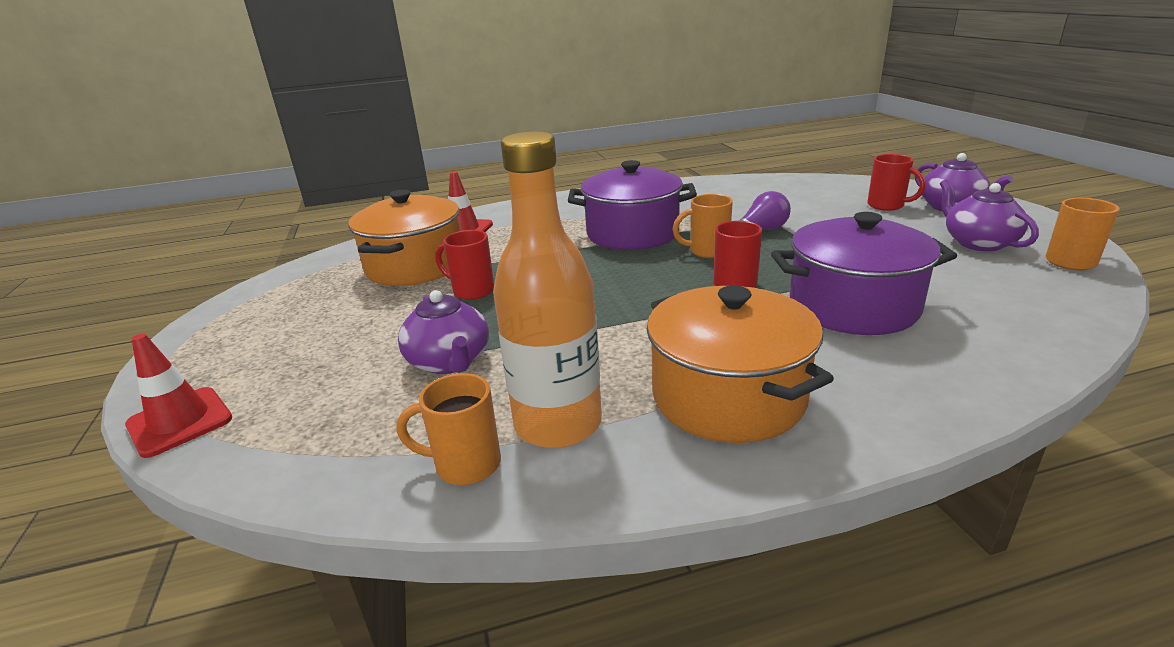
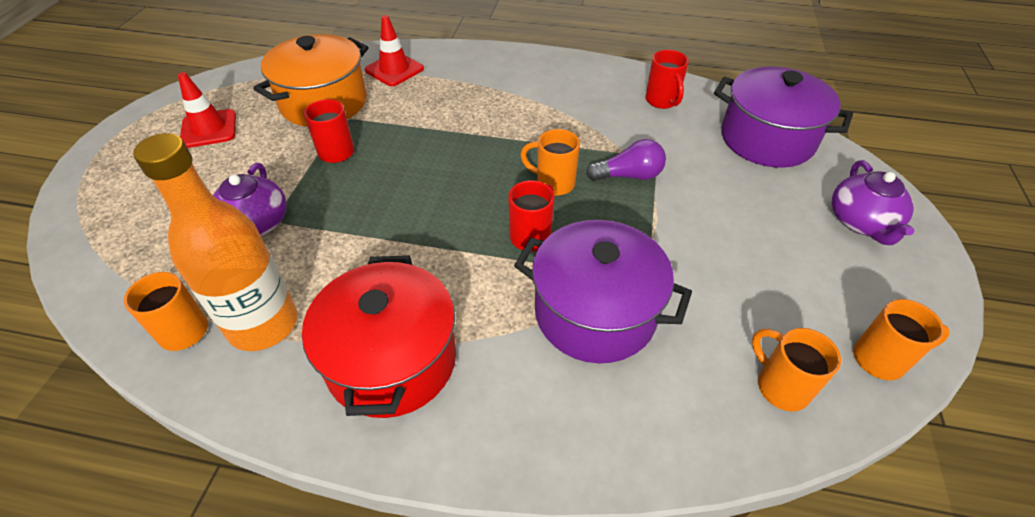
camera: 25 degrees right, 20 degrees up
(179, 422) = (75, 205): red traffic cone -> red traffic cone (209, 129)
(632, 233) = (518, 131): purple pot -> purple pot (767, 139)
(728, 397) = (392, 360): orange pot -> red pot
(887, 206) = (795, 190): red mug -> red mug (662, 101)
(978, 243) = (818, 287): purple teapot -> none
(1039, 296) = (780, 387): none -> orange mug

